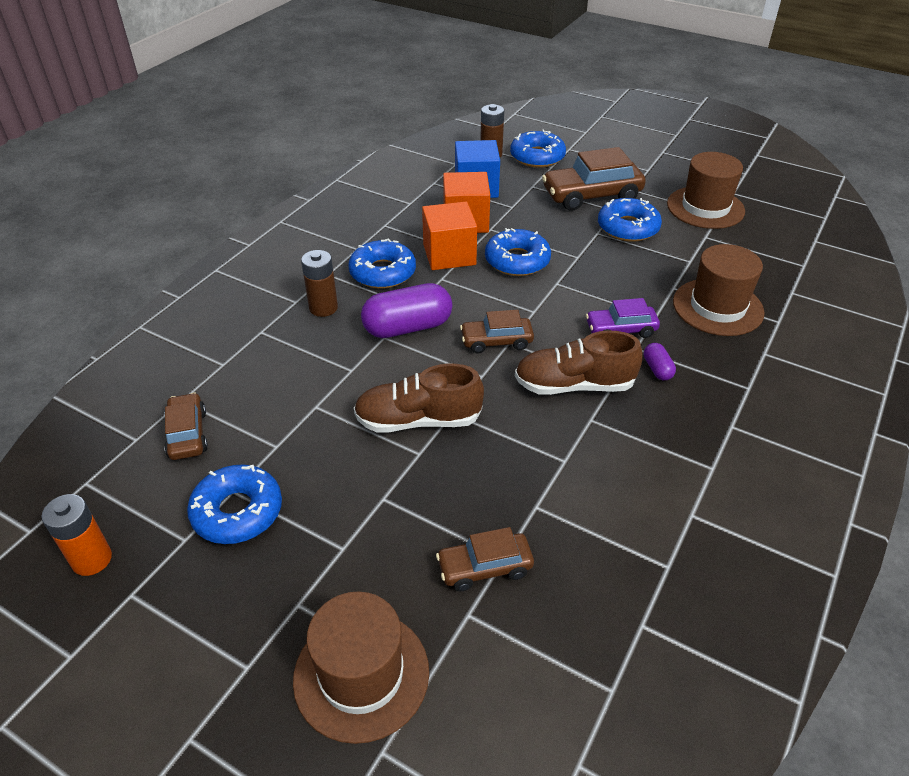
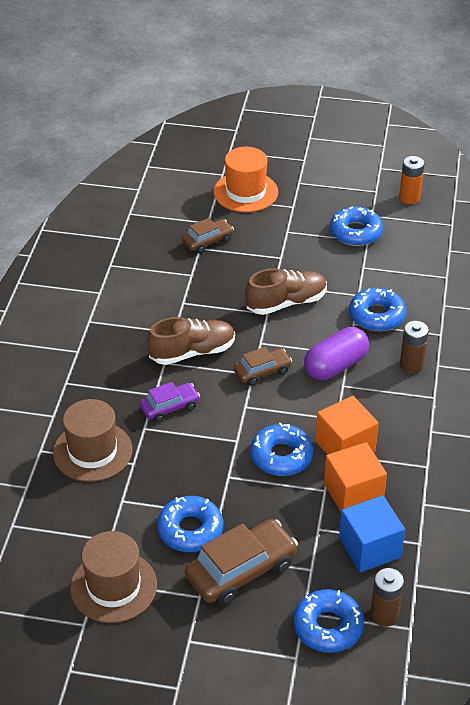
camera: 160 degrees right, 0 degrees up
(187, 434) = (421, 260): brown car -> none
(361, 675) = (245, 192): brown hat -> orange hat
(383, 272) = (390, 411): blue donut -> blue donut (377, 316)
(657, 369) = (135, 380): purple capsule -> none

